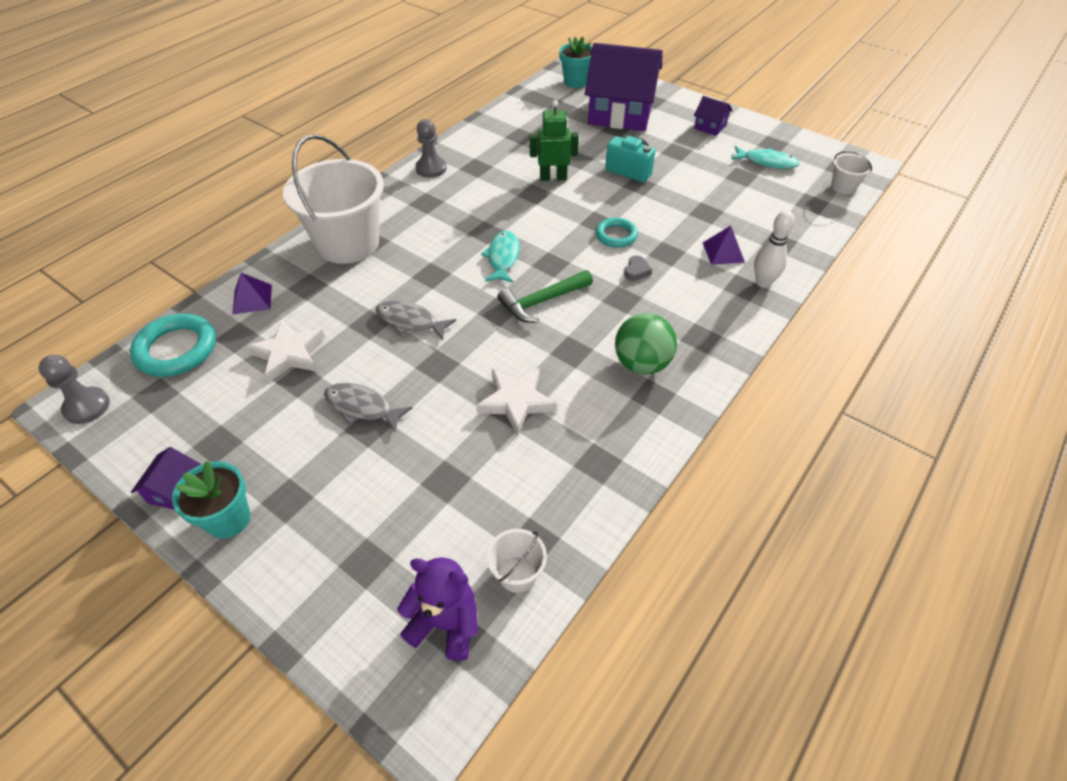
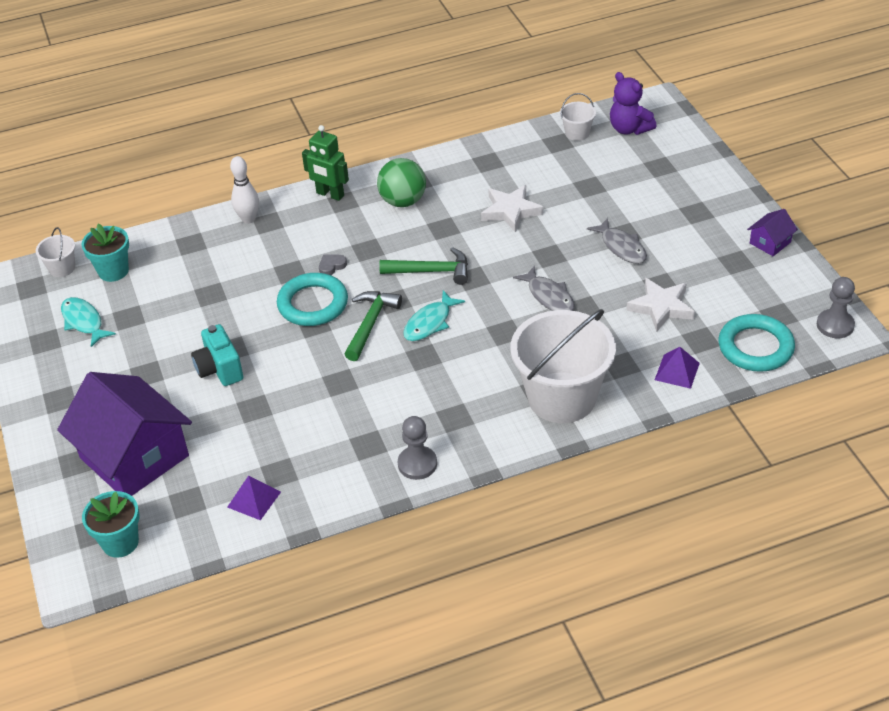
camera: 145 degrees left, 5 degrees down
(228, 519) = (738, 215): turquoise flower pot -> turquoise flower pot (113, 271)
(552, 238) = (370, 324): none -> green hammer
(553, 177) = (303, 394): green robot -> green robot (330, 194)
(616, 235) = (313, 304): turquoise ring -> turquoise ring, size x1.62
(710, 127) = (70, 391): purple house -> none
(723, 252) = (245, 253): purple pyramid -> purple pyramid (254, 499)

